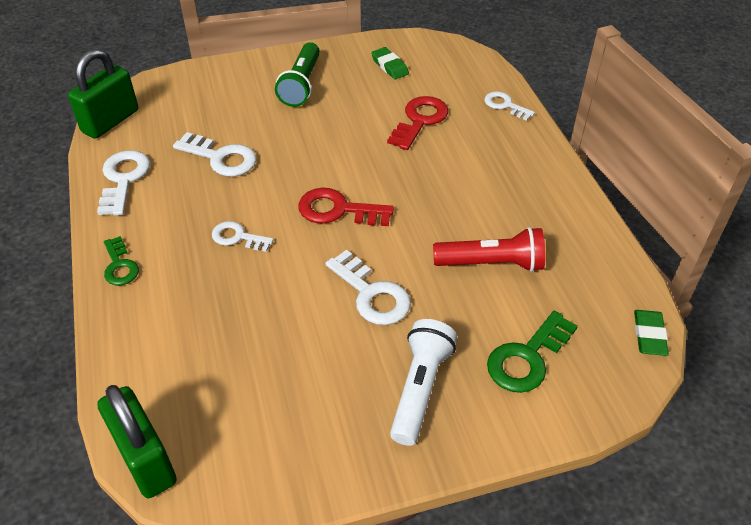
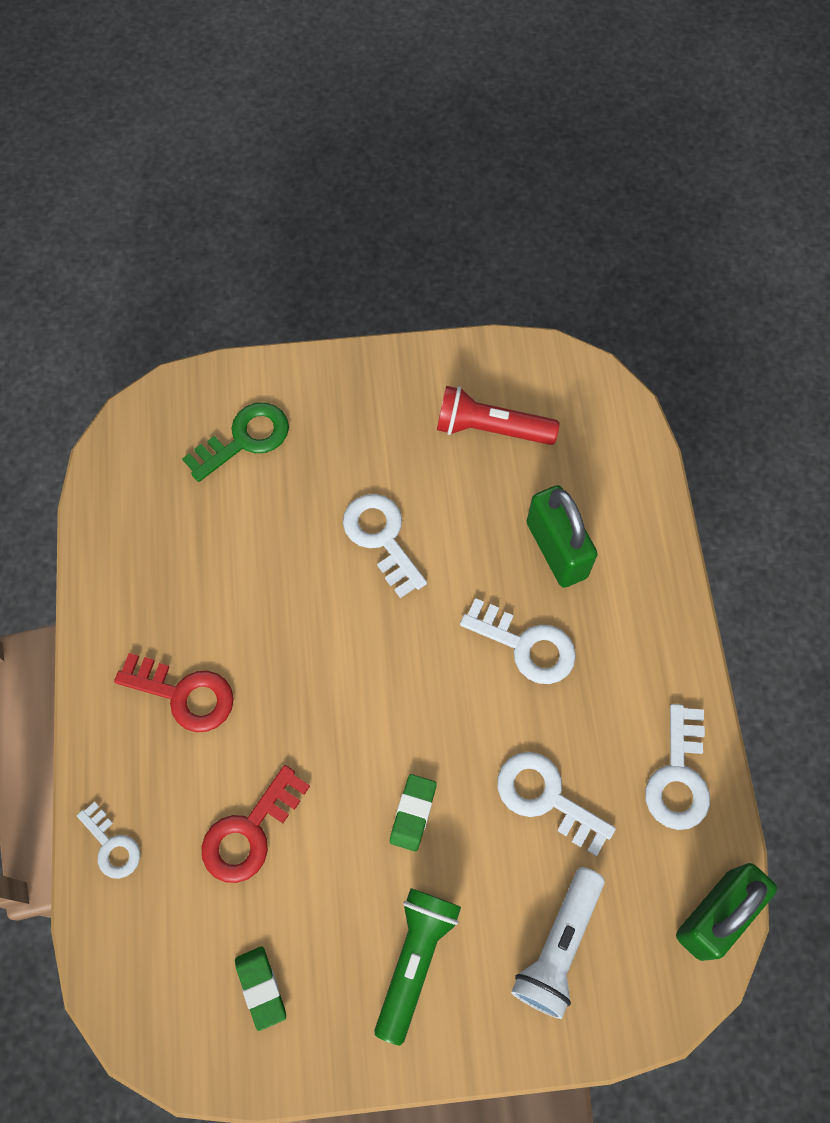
camera: 170 degrees left, 20 degrees up
(120, 266) = (664, 624): green key -> none
(145, 459) = (613, 399): green padlock -> green padlock (556, 550)
(237, 237) = (526, 645): white key -> white key, size x1.56
(338, 210) = (399, 670): red key -> red key (184, 694)
(420, 389) = (357, 425): white flashlight -> white flashlight (558, 946)
(491, 263) = (238, 557): red flashlight -> red flashlight (491, 429)
(649, 335) = (114, 444): green eraser -> green eraser (413, 813)

